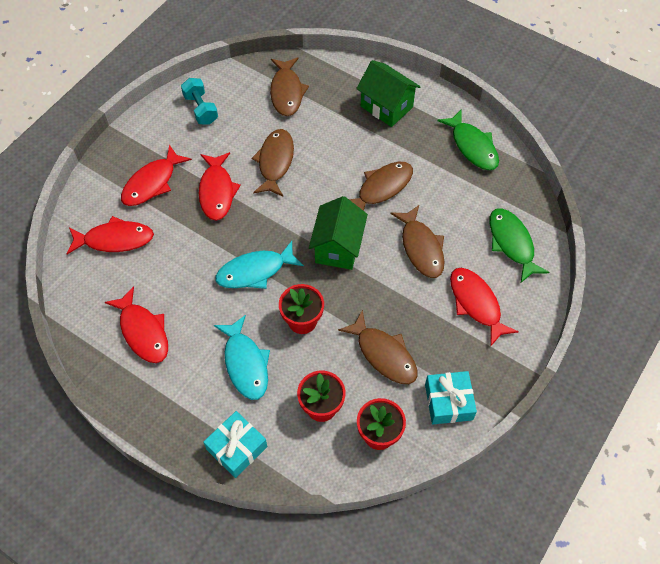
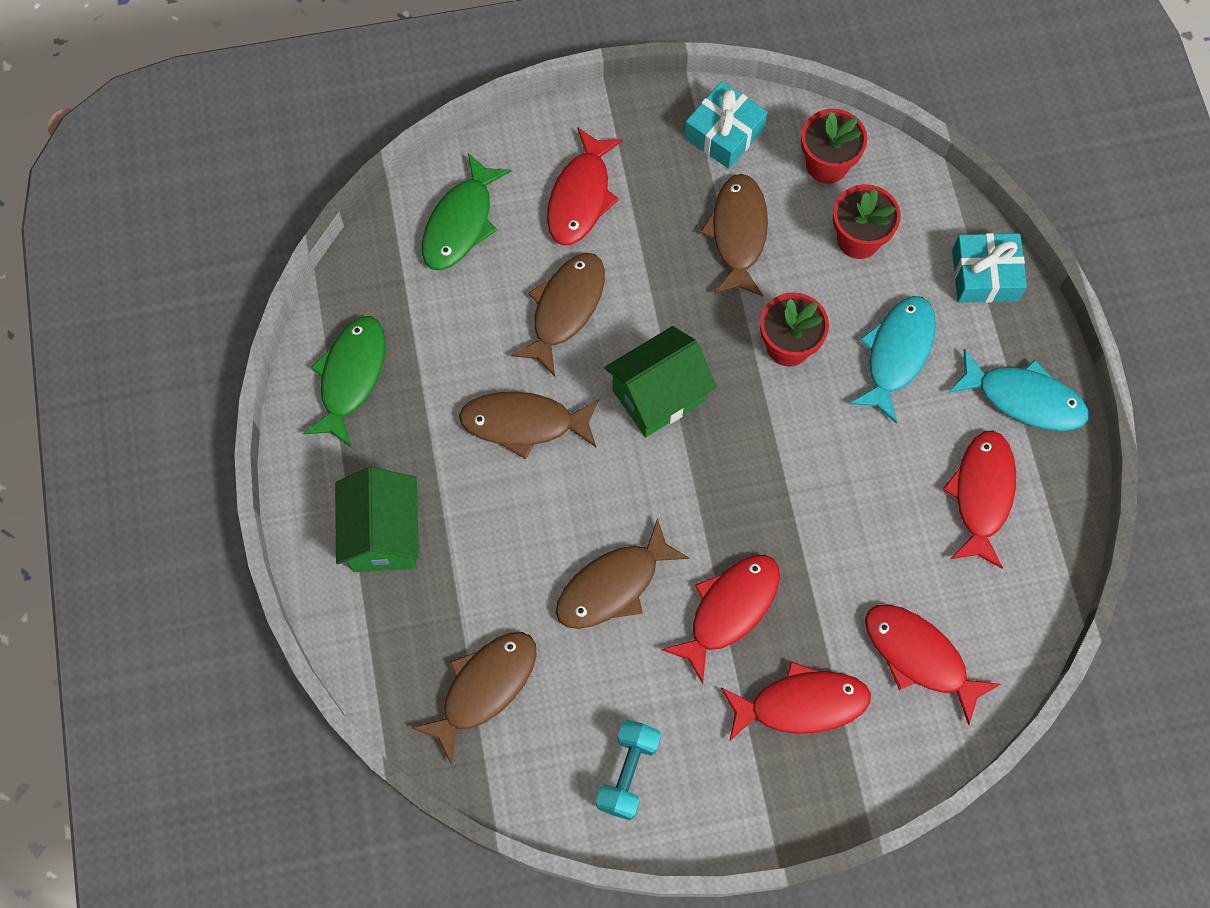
camera: 135 degrees left, 10 degrees up
(255, 271) = (784, 454): turquoise fish -> turquoise fish (1024, 398)

